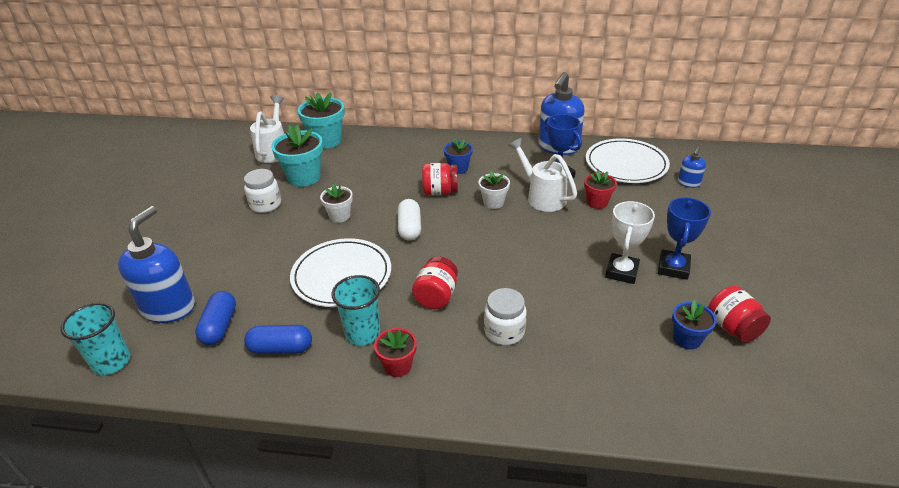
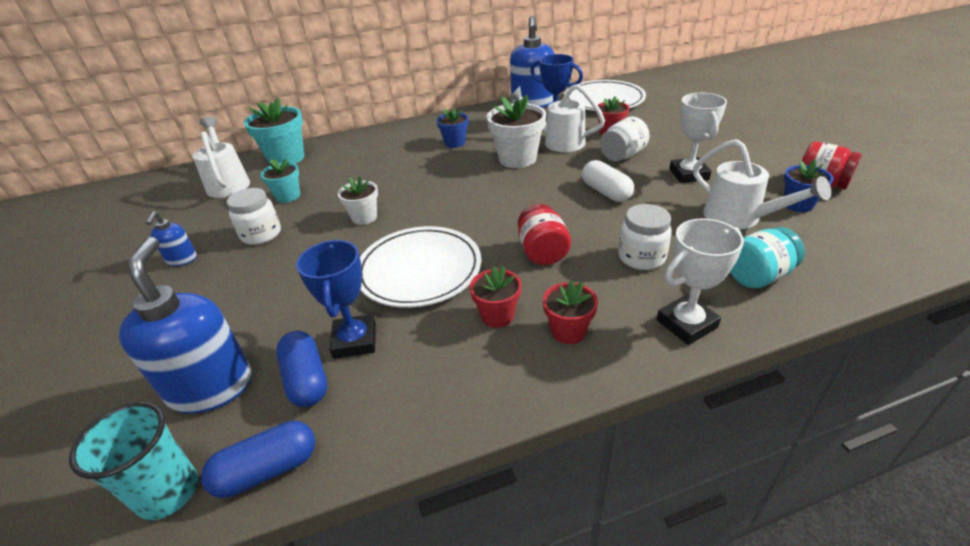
camera: 25 degrees left, 0 degrees up
(281, 348) = (412, 370): blue capsule -> blue capsule (268, 470)
(304, 177) = (288, 196): turquoise flower pot -> turquoise flower pot, size x0.59
(362, 333) = (497, 315): turquoise cup -> red flower pot
(409, 228) = (454, 204): white capsule -> white capsule (606, 192)
(440, 192) = (455, 165): red jar -> none
(483, 398) = (686, 324): none -> white trophy
(493, 202) = (517, 159): white flower pot -> white flower pot, size x1.69
(577, 386) = (757, 276): none -> turquoise jar
(583, 231) = (622, 156): none -> white jar
(620, 330) = (739, 218): none -> white watering can
(673, 268) = (725, 158): blue trophy -> blue trophy (355, 340)
(688, 183) = (667, 99): blue soap dispenser -> blue soap dispenser (182, 259)

